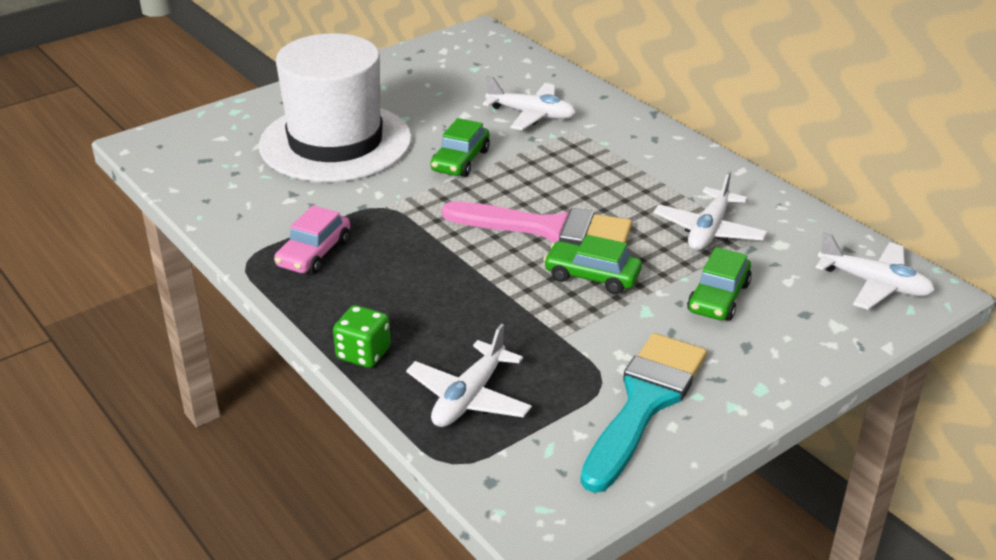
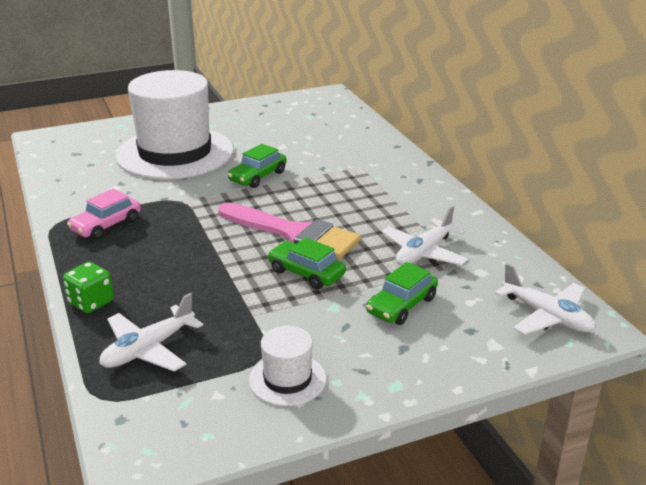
camera: 15 degrees right, 5 degrees down
(531, 114) = (332, 152): white plane -> none
(644, 403) = (287, 379): turquoise brush -> white hat

